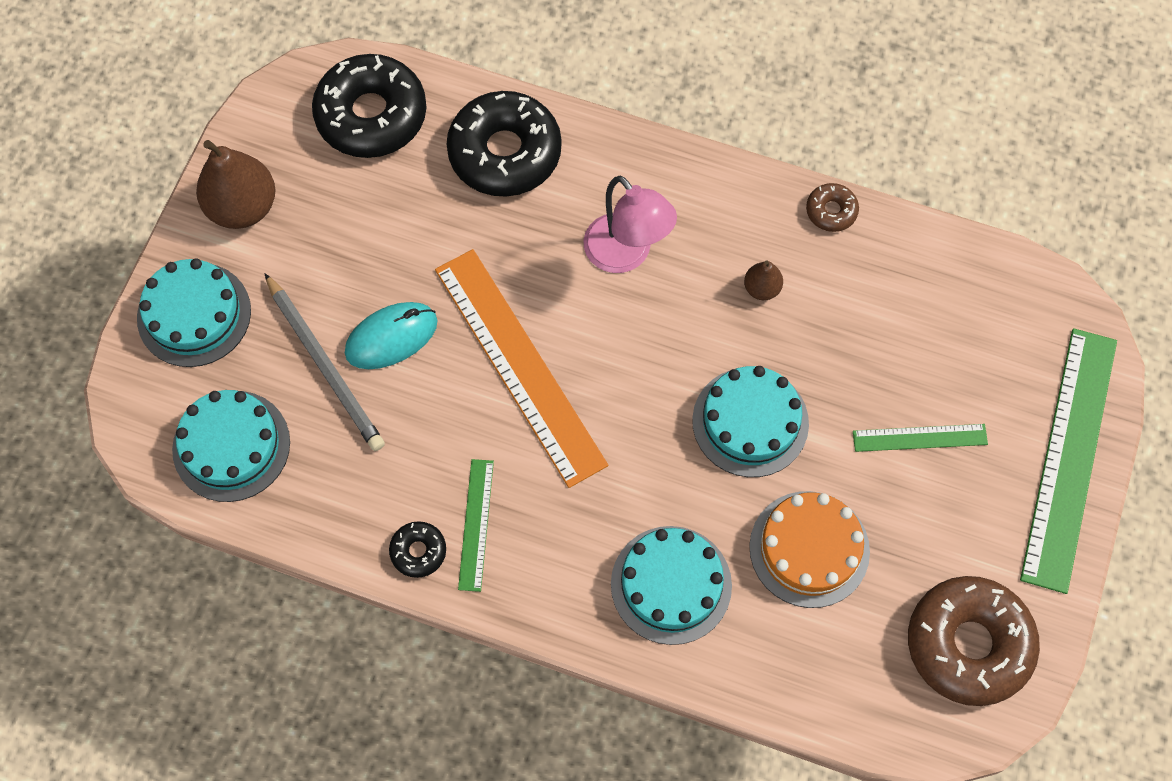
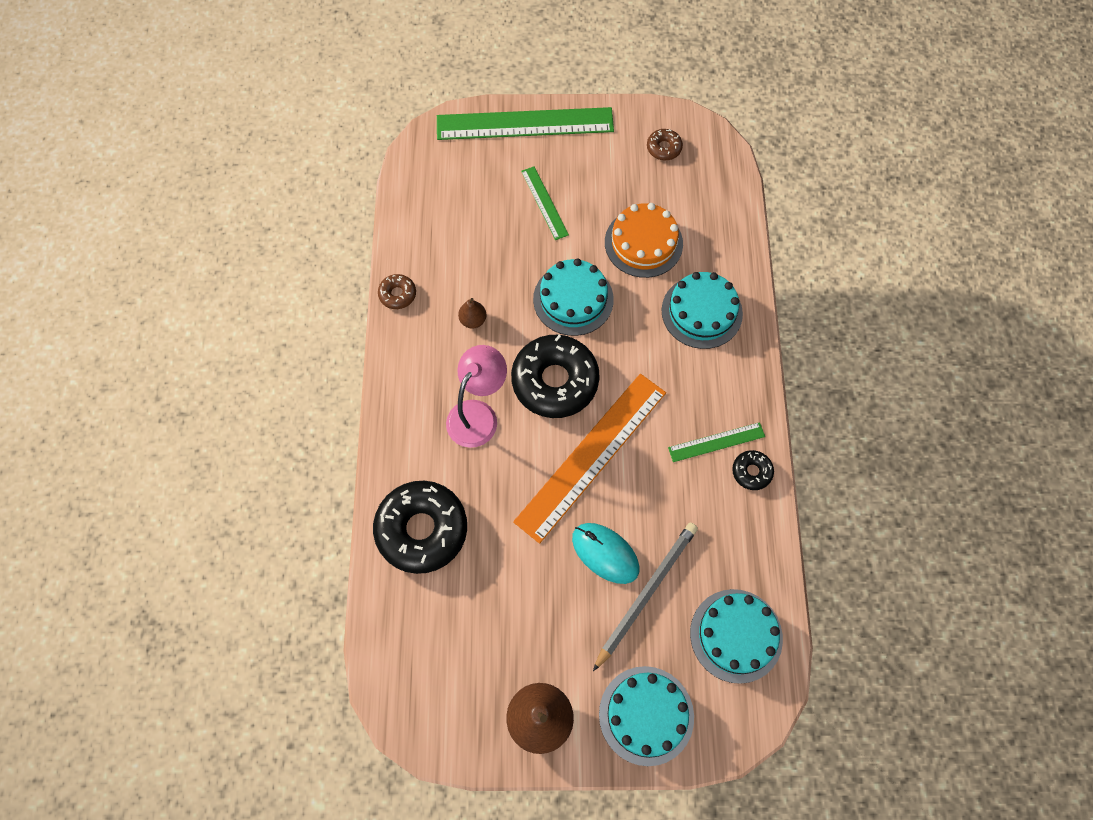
camera: 110 degrees left, 0 degrees up
(371, 115) = (421, 648): black donut -> black donut (555, 381)
(968, 644) = (664, 148): brown donut -> brown donut, size x0.45

